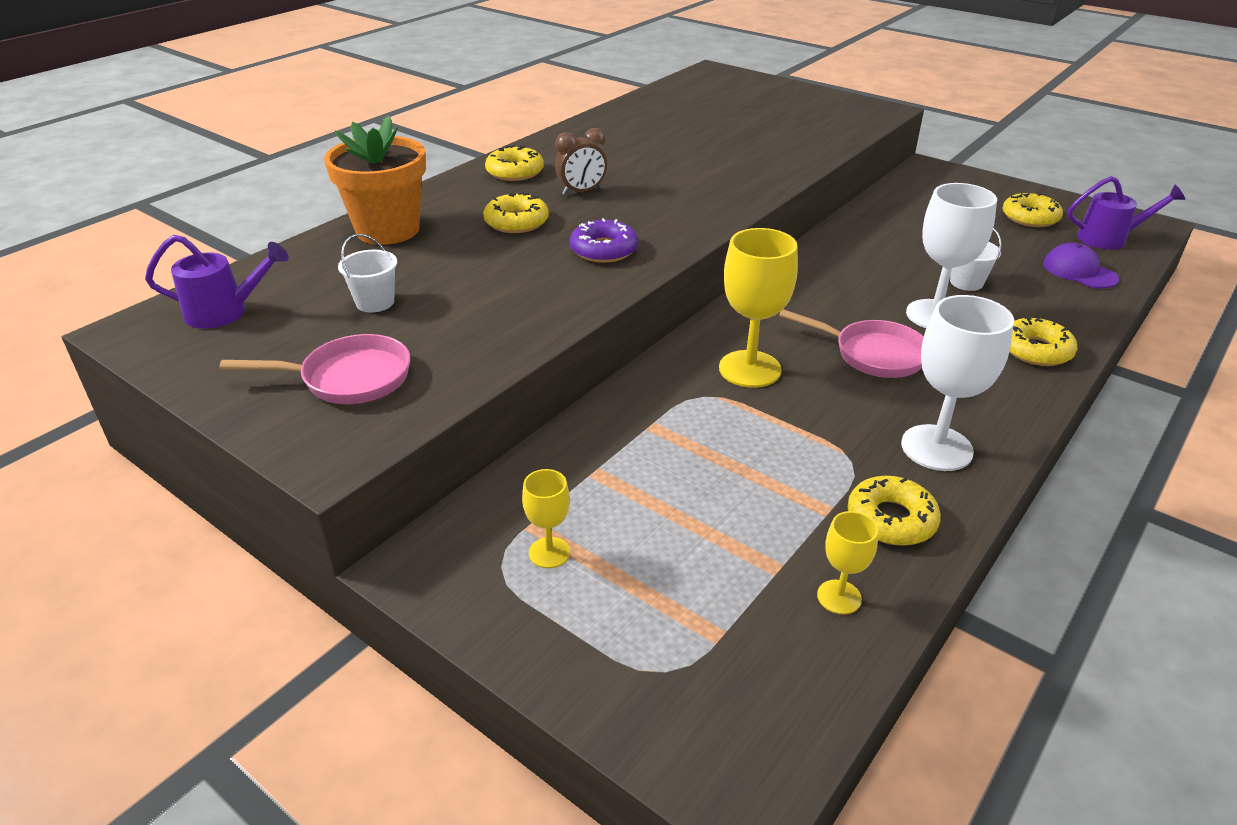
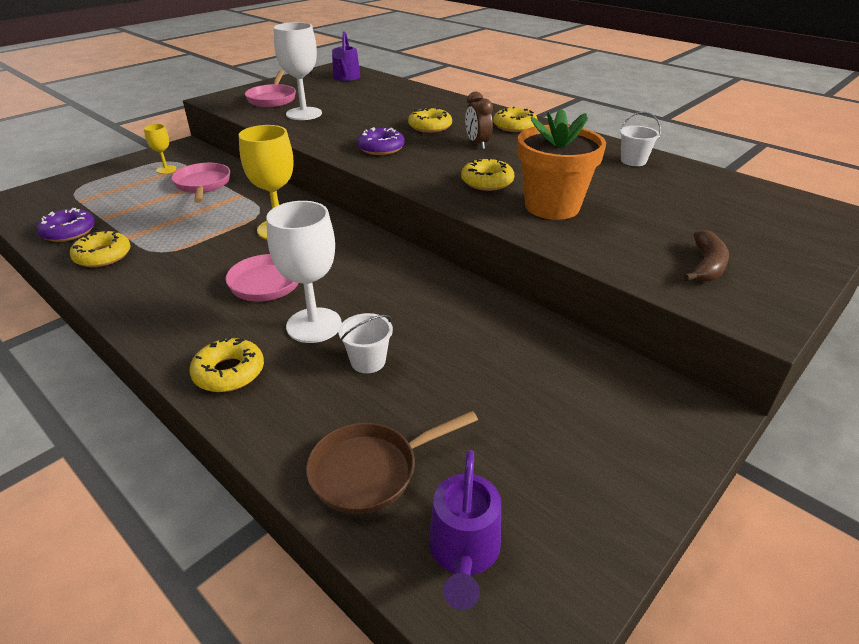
camera: 95 degrees right, 0 degrees up
(375, 302) = (340, 100): white bucket -> white bucket (633, 161)
(388, 230) = (425, 99): orange flower pot -> orange flower pot (552, 206)
(617, 479) = (203, 185): none -> pink pan
(820, 115) = (706, 266): none -> brown banana
(839, 597) = (69, 231): yellow goblet -> purple donut
(936, 448) = (147, 285): white goblet -> white goblet (304, 114)
(1030, 217) = (537, 476): yellow donut -> yellow donut (487, 182)
(1079, 271) = (371, 471): purple cap -> brown pan

